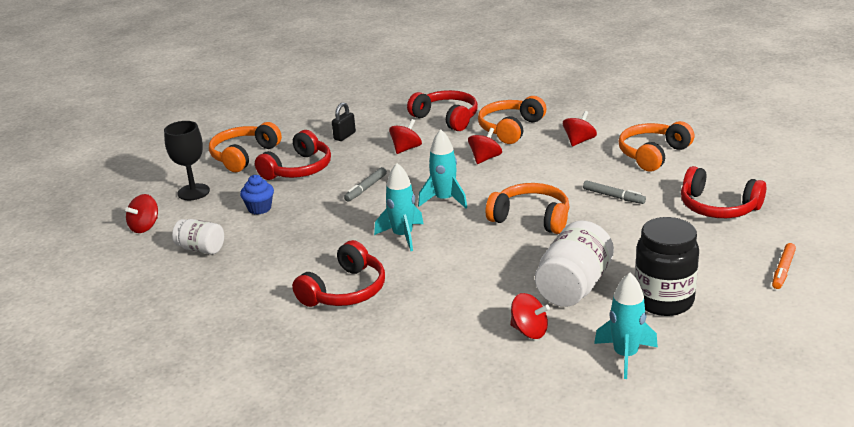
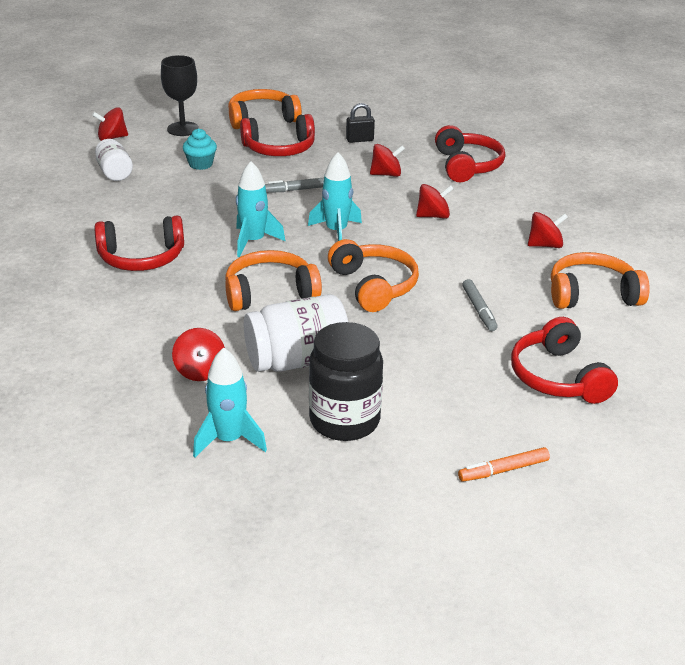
camera: 40 degrees right, 5 degrees up
(259, 208) = (200, 164): blue cupcake -> turquoise cupcake
(510, 128) = (504, 202): orange headphones -> orange headphones (270, 293)

